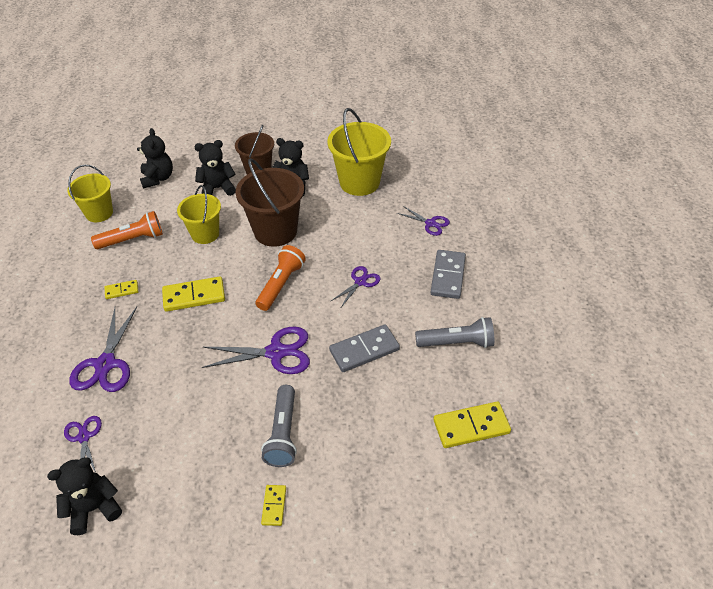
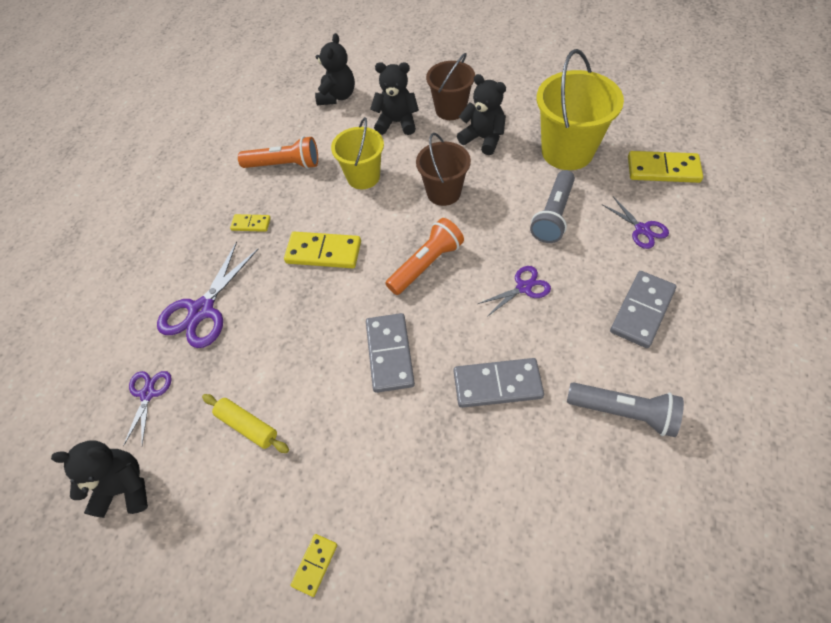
camera: 25 degrees right, 10 degrees up
(99, 213) = (262, 124): yellow bucket -> none
(181, 433) = (247, 426): none -> yellow rolling pin
(275, 231) = (443, 192): brown bucket -> brown bucket, size x0.64
(276, 352) = (389, 354): purple scissors -> grey domino
(283, 433) = (360, 467): grey flashlight -> grey flashlight (553, 215)
(471, 426) = (604, 546): yellow domino -> yellow domino (663, 169)

